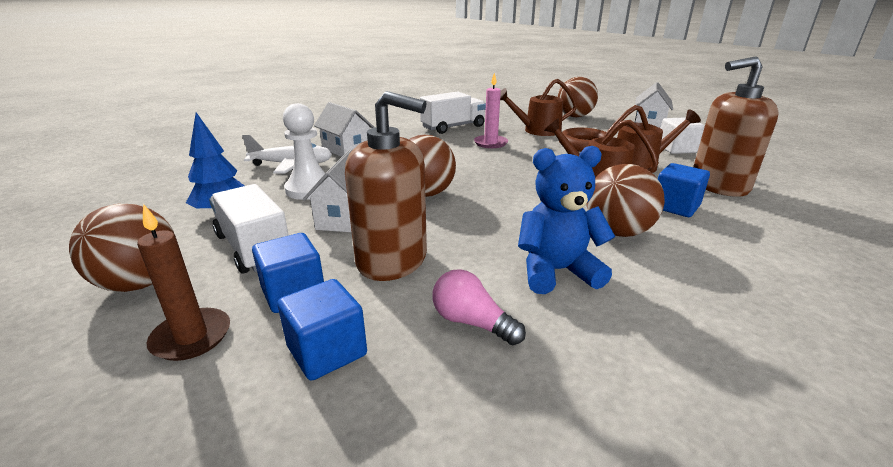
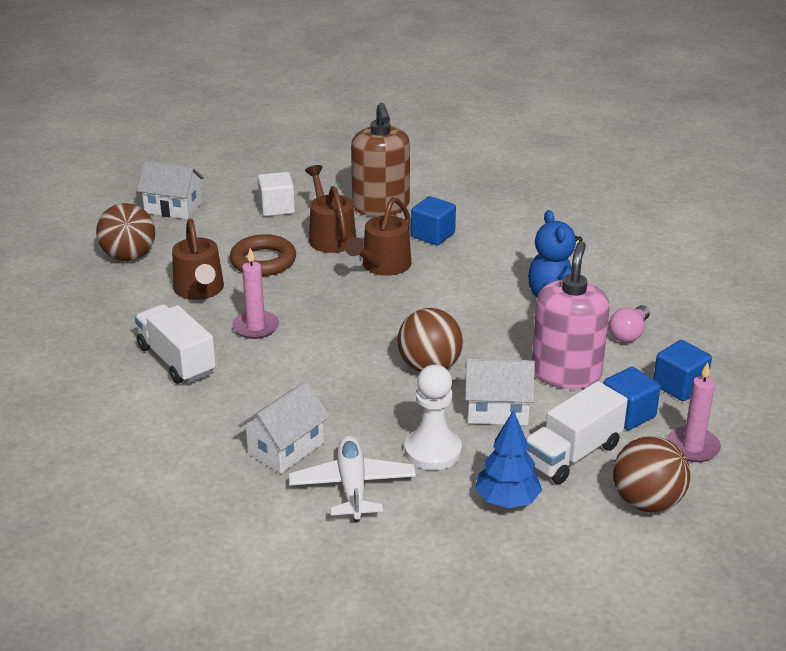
camera: 95 degrees left, 5 degrees up
(191, 337) = (693, 447): brown candle -> pink candle
(392, 260) = (566, 373): brown soap dispenser -> pink soap dispenser
(617, 232) = (487, 267): brown ball -> none

